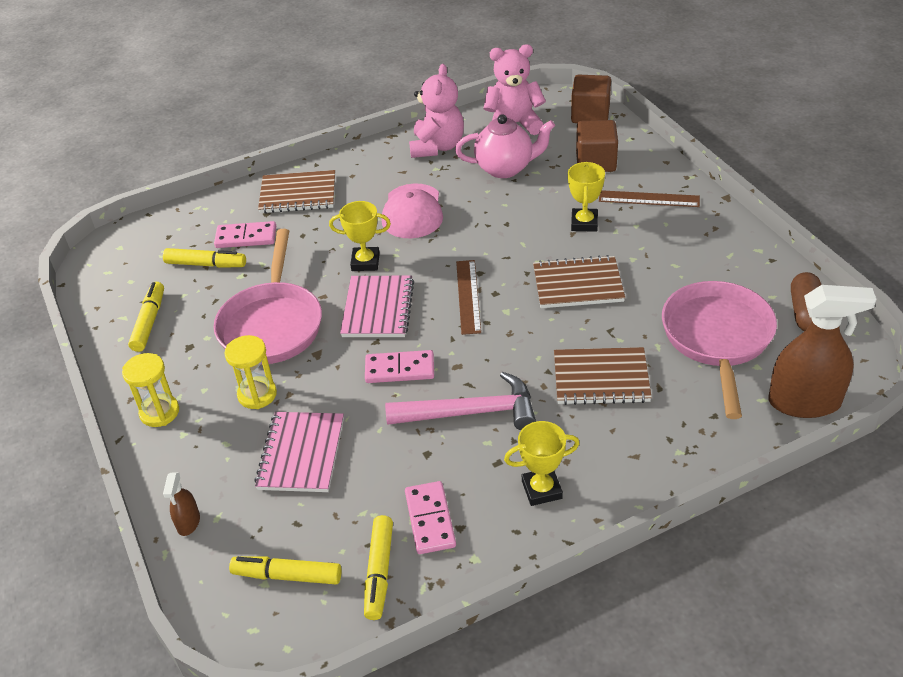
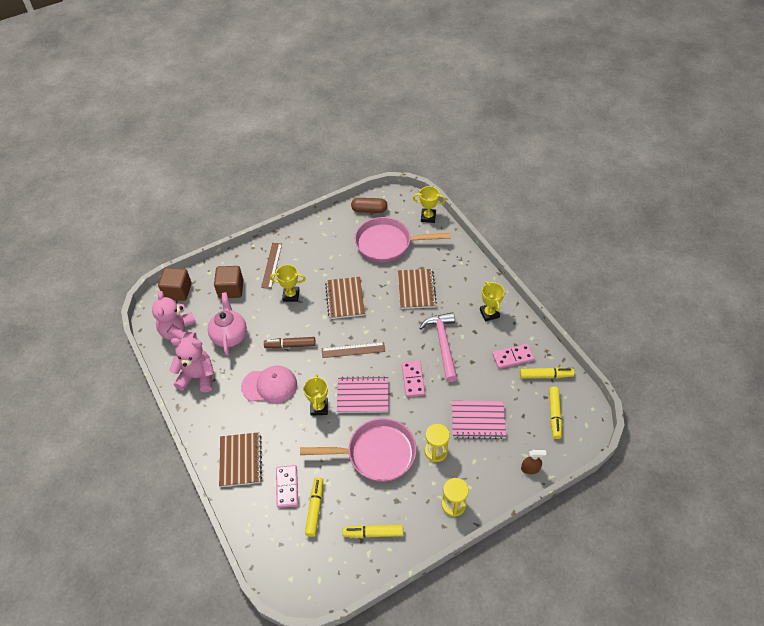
camera: 95 degrees left, 10 degrees up
(483, 228) = (290, 345): none -> brown marker
(804, 402) = (428, 217): brown spray bottle -> yellow trophy

